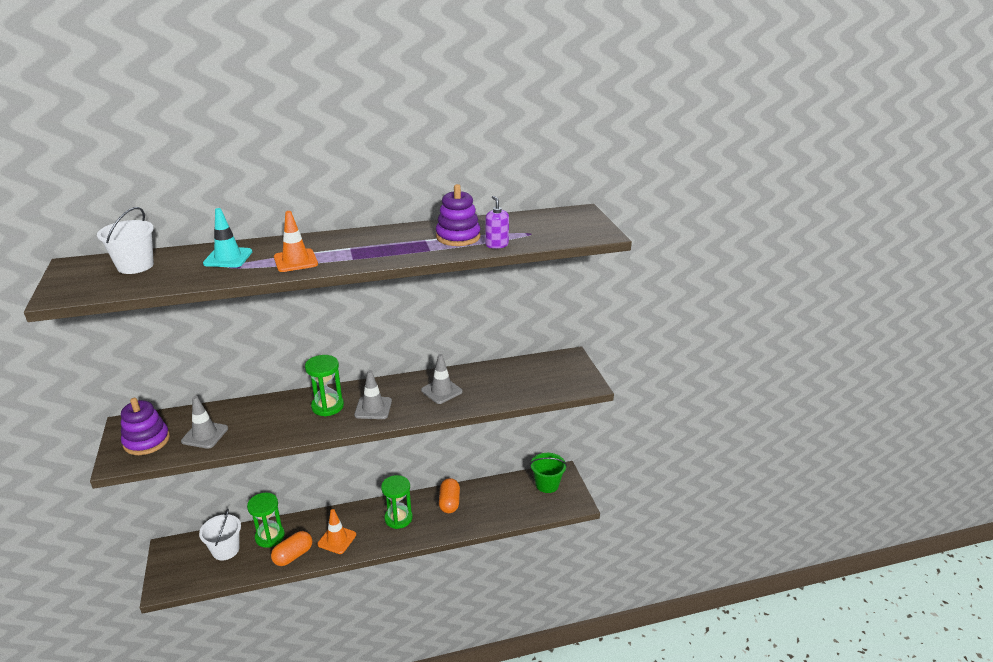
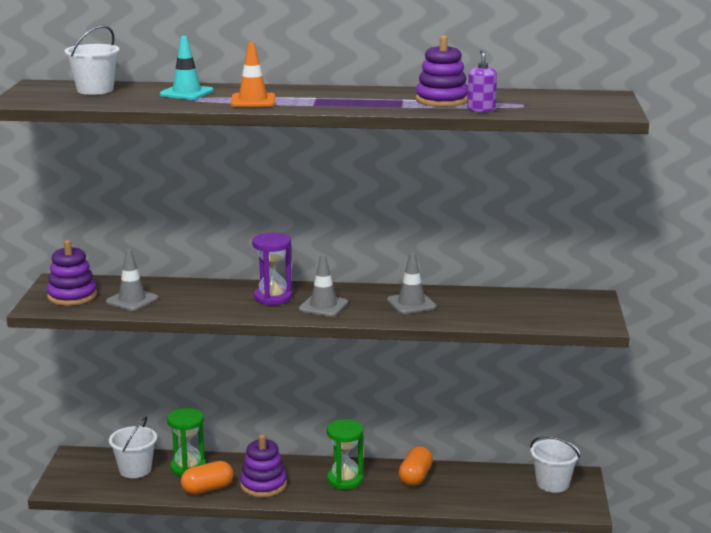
camera: 20 degrees right, 10 degrees down
(327, 406) = (273, 297): green hourglass -> purple hourglass
(337, 539) = (263, 485): orange traffic cone -> purple stacking toy
(547, 484) = (552, 483): green bucket -> white bucket

